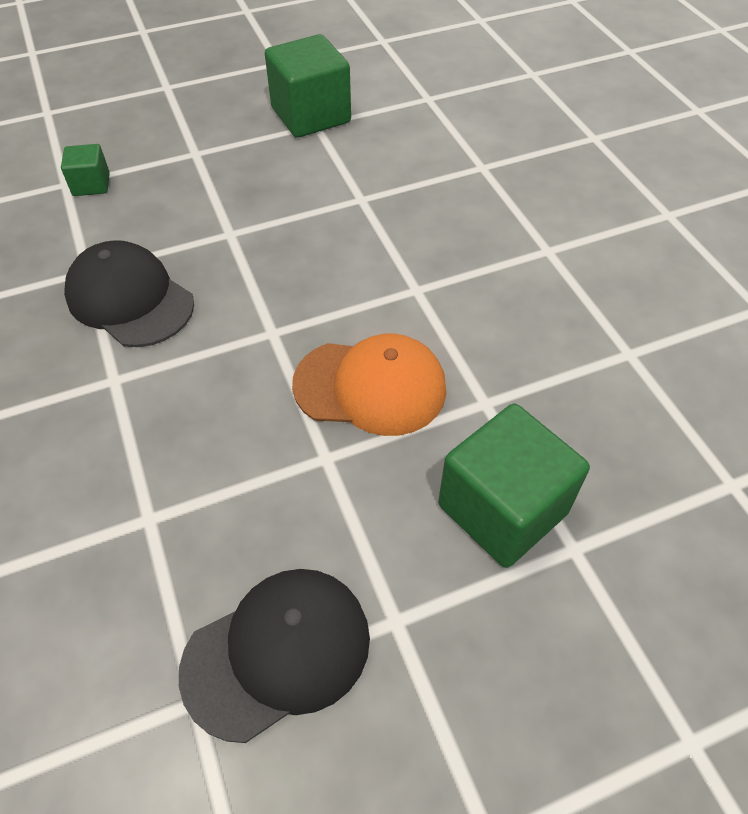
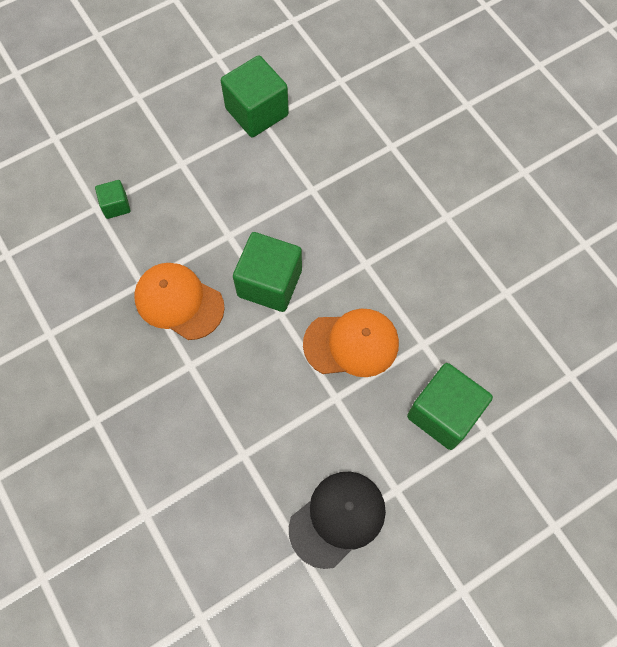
camera: 10 degrees left, 15 degrees up
(130, 299) = (179, 302): black cap -> orange cap
(268, 294) = (269, 283): none -> green cube

